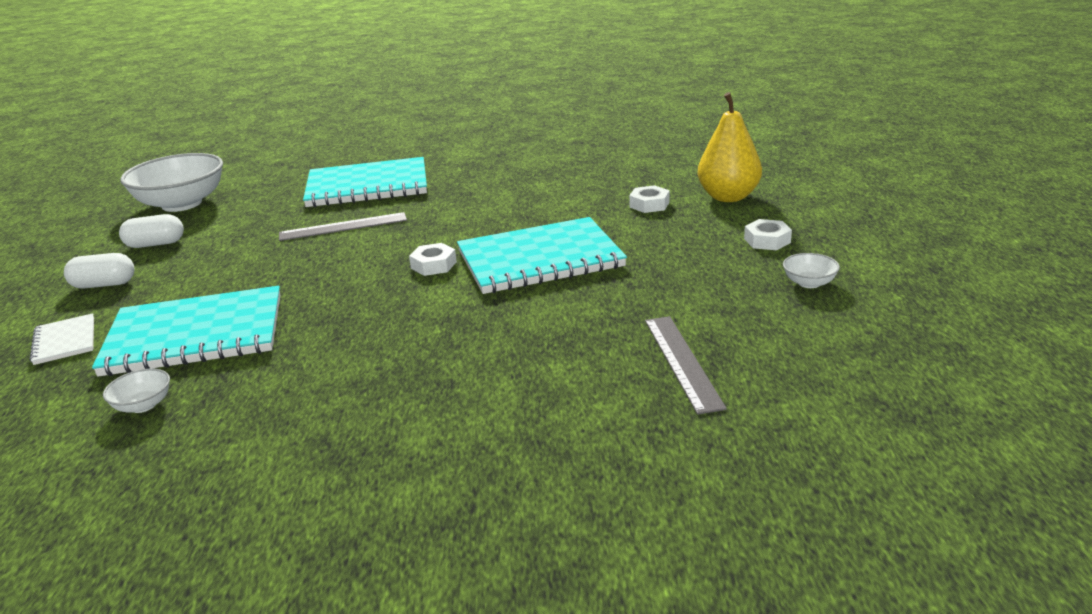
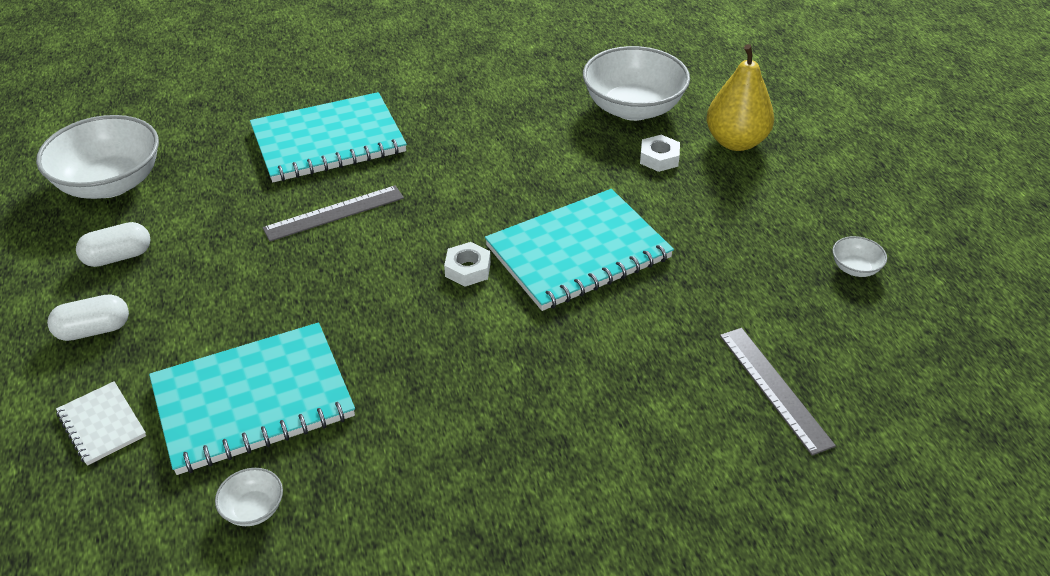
camera: 15 degrees left, 15 degrees up
(642, 174) = (633, 108): none -> white bowl
(767, 241) = (796, 208): white nut -> none

